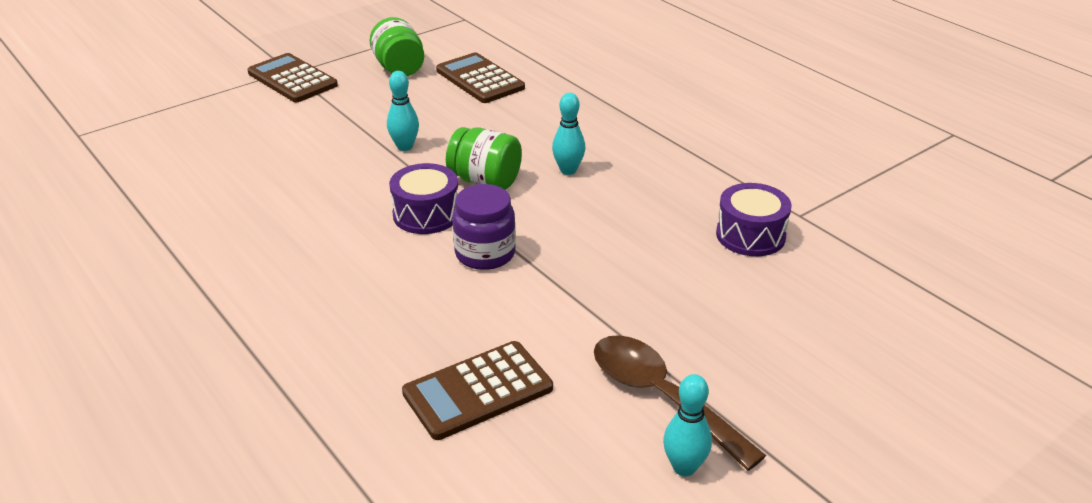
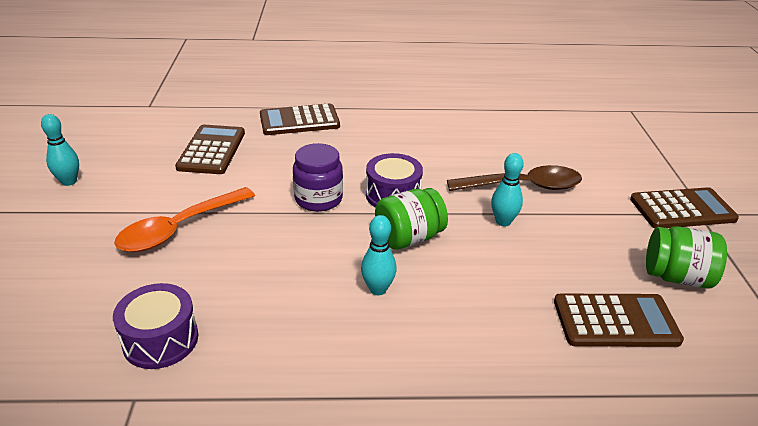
camera: 125 degrees right, 0 degrees up
(321, 359) = (299, 121): none -> brown calculator
(638, 312) = (179, 229): none -> orange spoon
(661, 397) = (113, 199): brown spoon -> brown spoon (523, 186)

